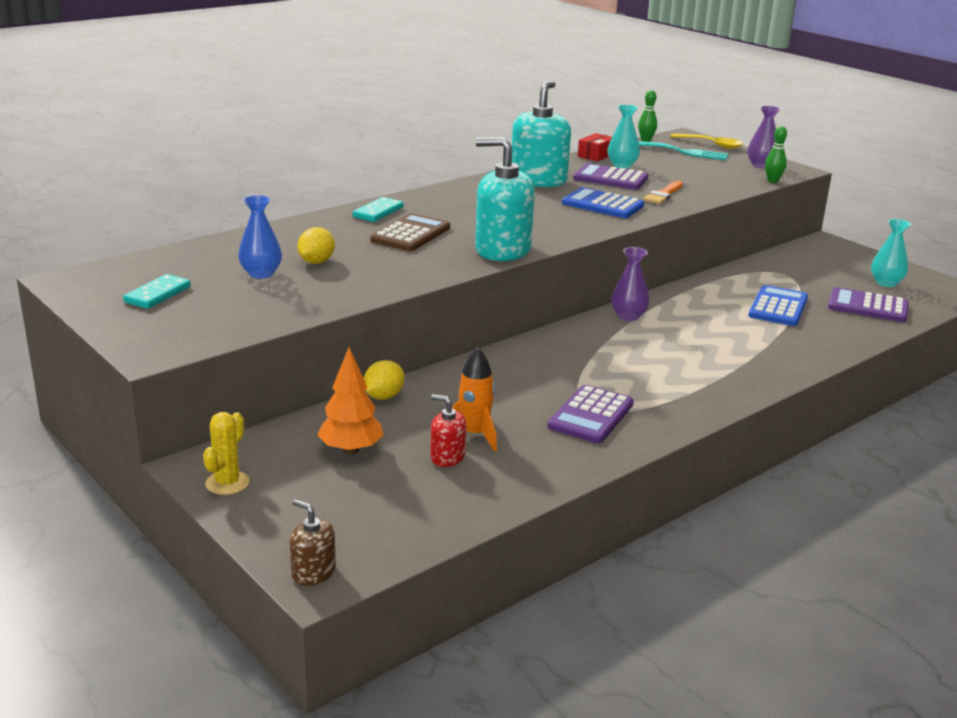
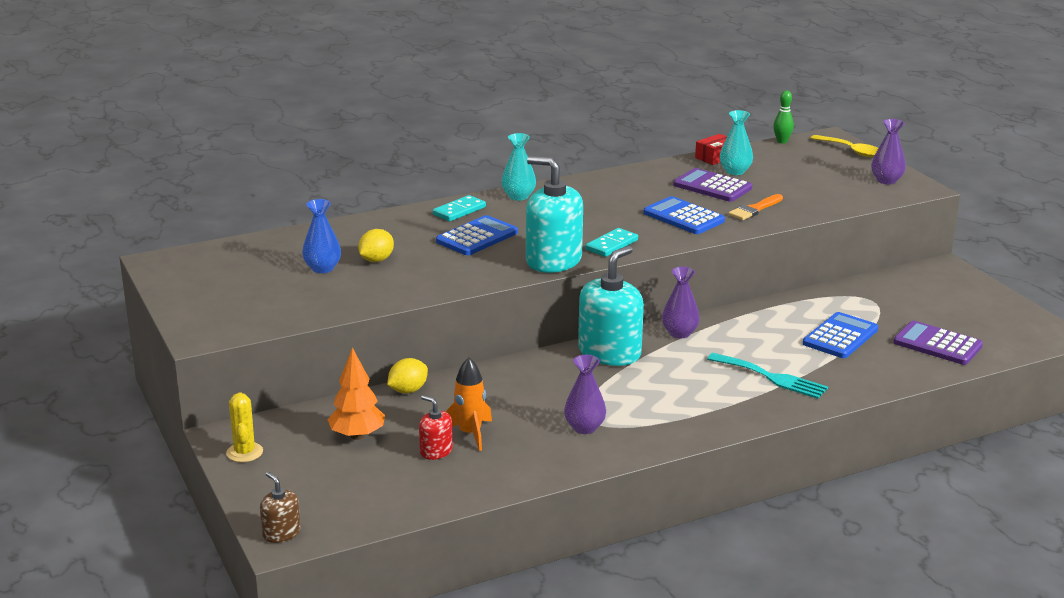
camera: 15 degrees right, 0 degrees up
(157, 294) = (227, 282): turquoise domino -> turquoise domino (611, 245)
(227, 483) = (244, 452): yellow cactus -> yellow cactus turned 45 degrees counterclockwise
(411, 234) = (477, 237): brown calculator -> blue calculator
(538, 180) = (636, 184): turquoise soap dispenser -> turquoise soap dispenser (609, 353)
(591, 415) = (584, 427): purple calculator -> purple vase
(683, 152) = (813, 158): turquoise fork -> turquoise fork (771, 377)
(772, 181) = (885, 200): green bowling pin -> none
(886, 283) = (977, 320): turquoise vase -> turquoise vase (518, 196)

